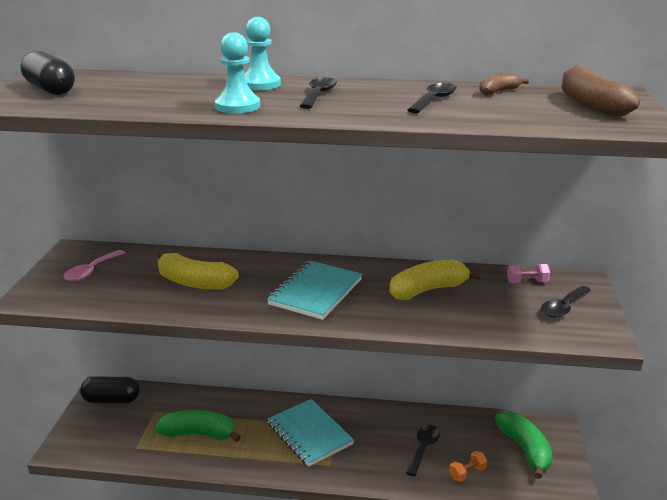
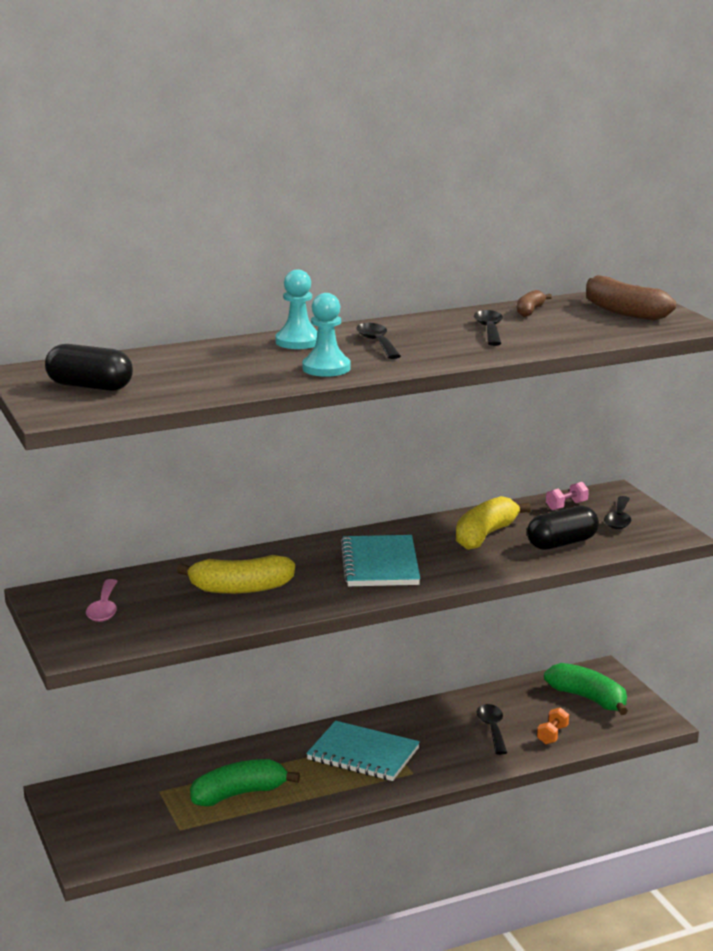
camera: 30 degrees left, 5 degrees down
(111, 400) = (90, 798): black capsule -> black capsule (562, 543)

